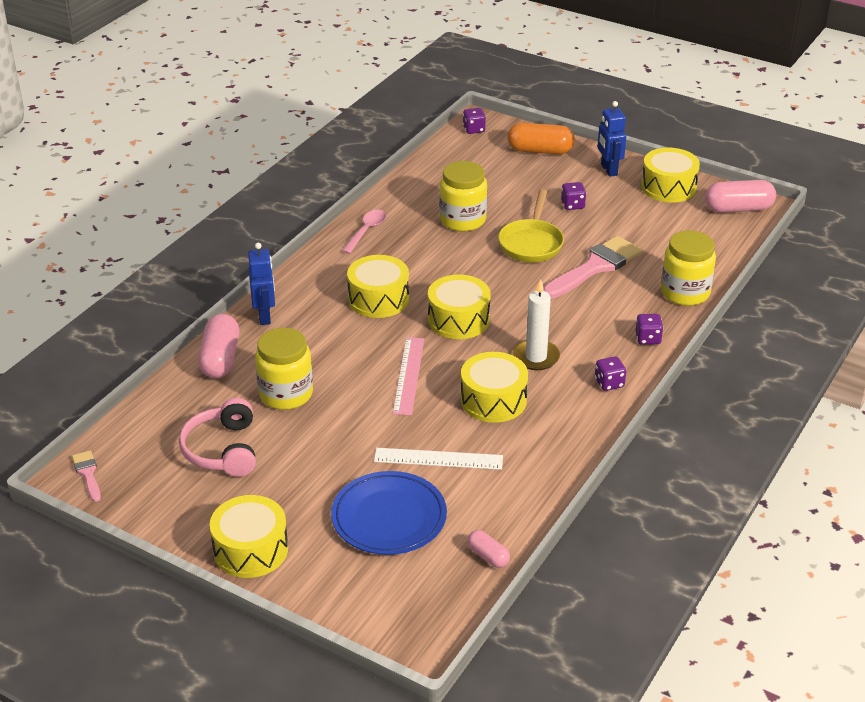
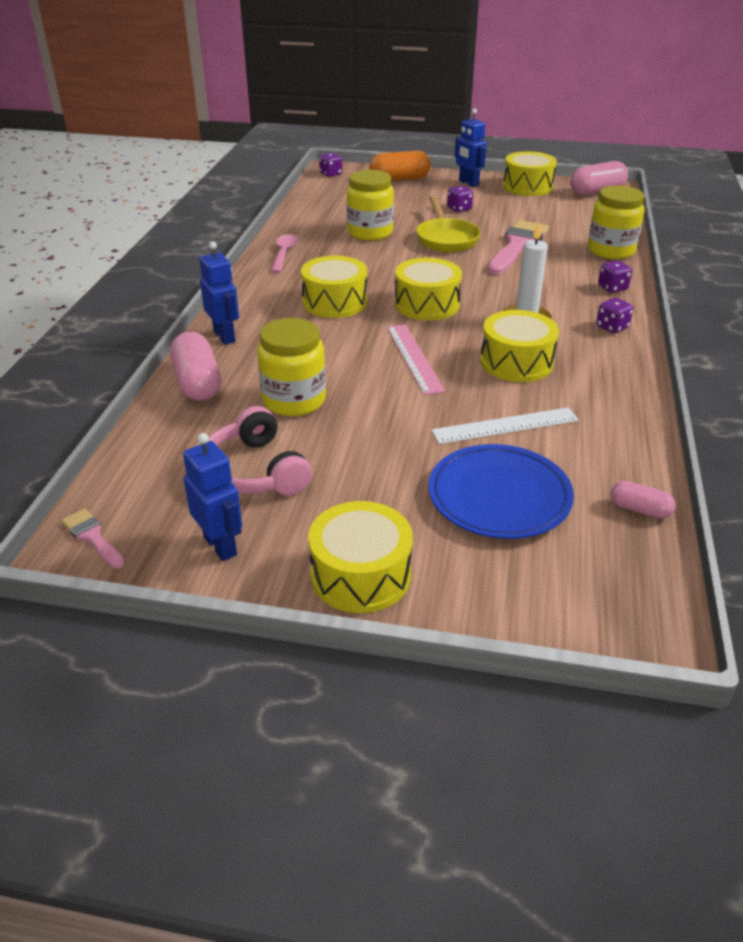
camera: 20 degrees left, 0 degrees up
(168, 503) = (220, 546): none -> blue robot

